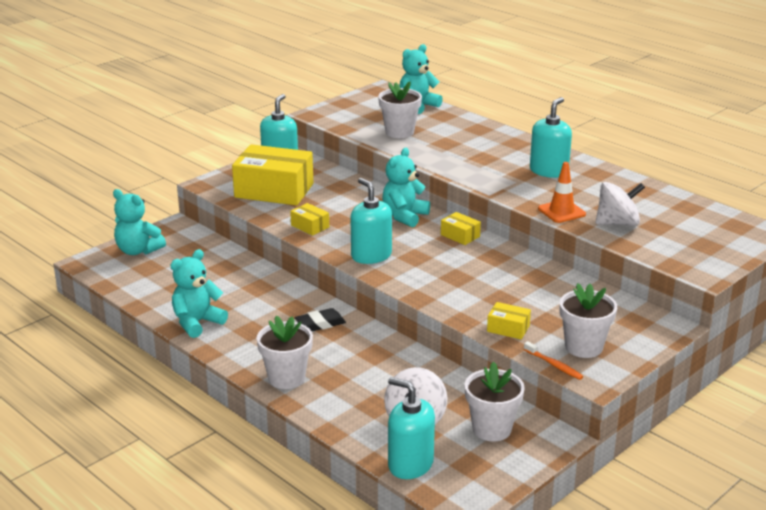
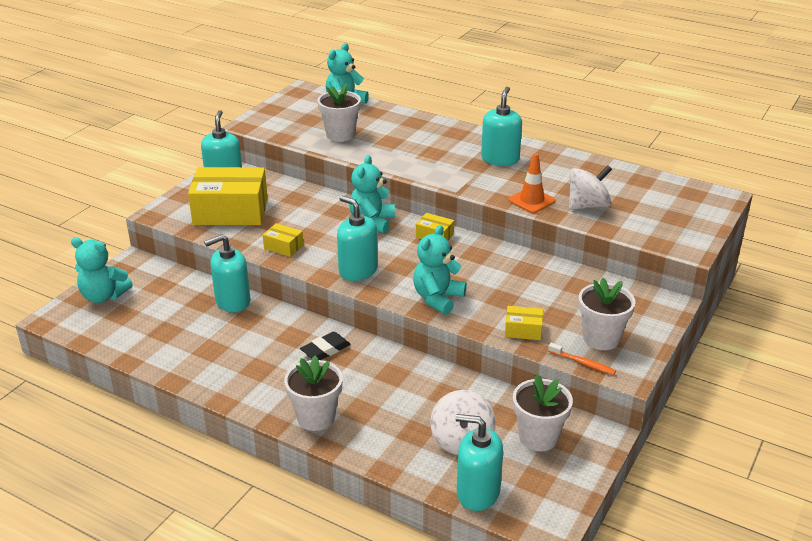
camera: 15 degrees left, 5 degrees up
(197, 323) = (198, 369): turquoise teddy bear -> turquoise teddy bear (437, 298)
(252, 271) = (232, 301): none -> turquoise soap dispenser

